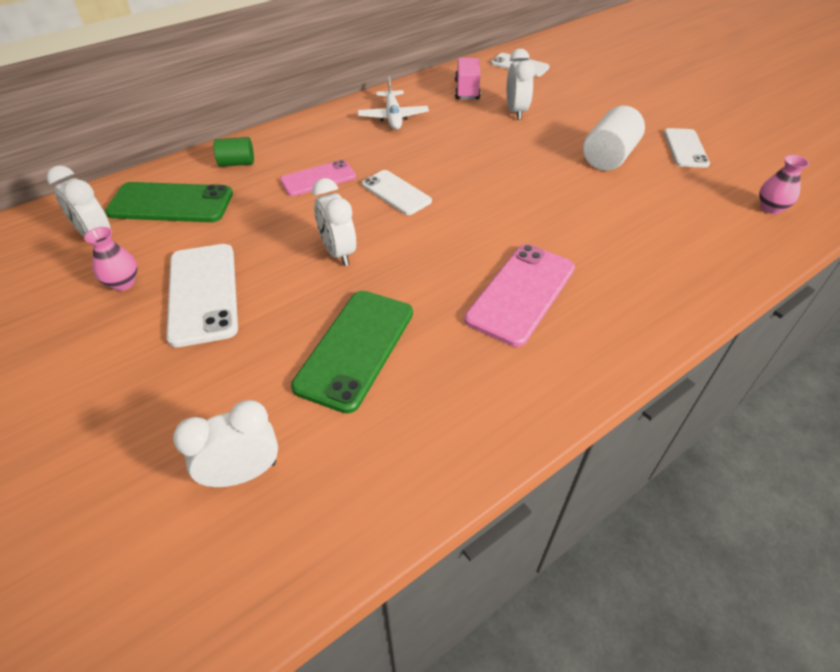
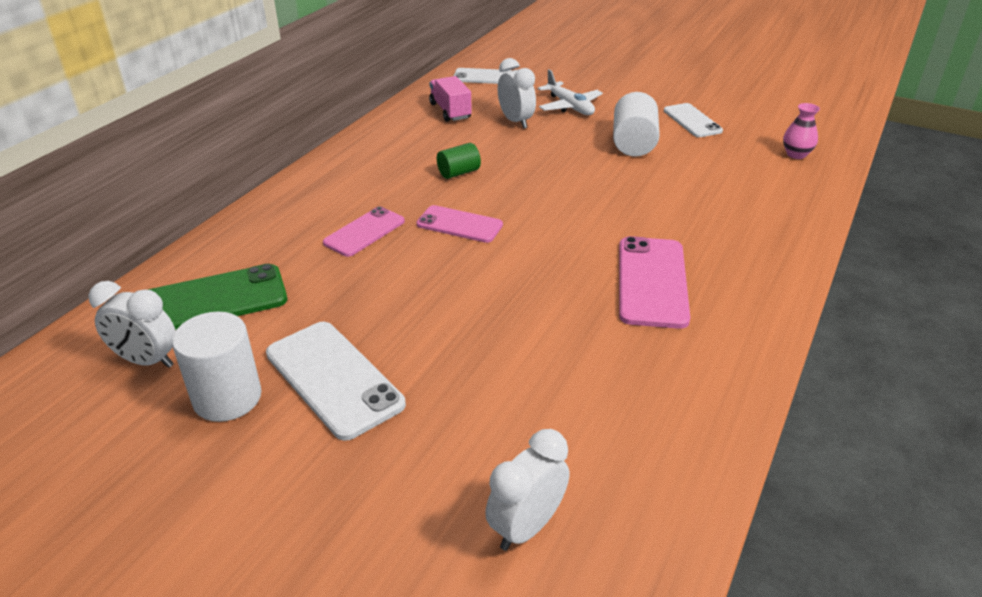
camera: 25 degrees left, 10 degrees down
(123, 283) = (227, 398): pink vase -> white cylinder
(237, 163) = (256, 239): green cylinder -> green cylinder (458, 172)
(338, 252) = (448, 296): white clock -> none
(355, 348) = (540, 378): green phone -> none
(393, 117) = (394, 153): white plane -> white plane (570, 106)
(396, 193) = (459, 225): white phone -> pink phone

